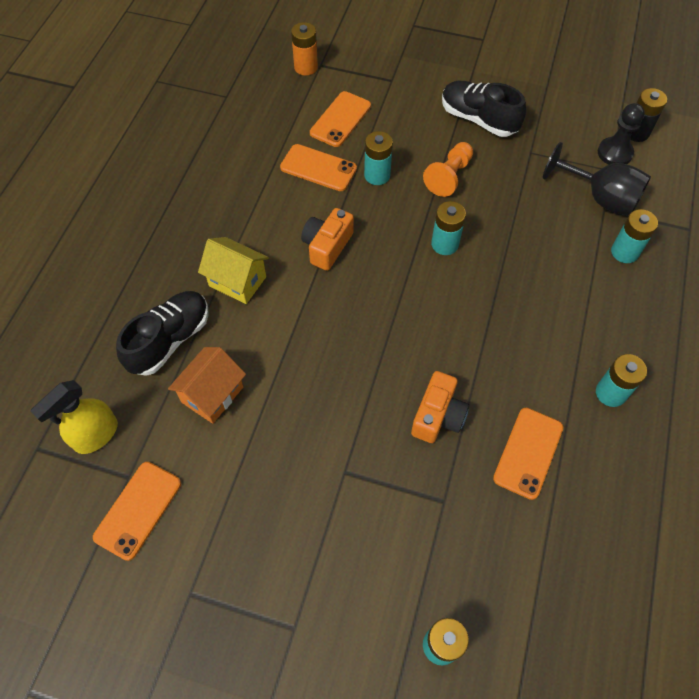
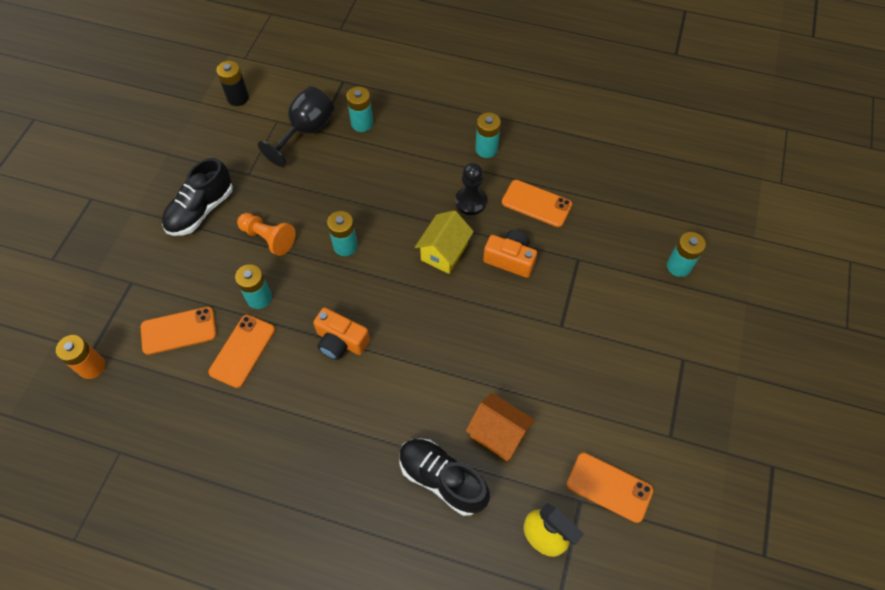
camera: 90 degrees left, 0 degrees up
(237, 281) = (377, 421): yellow house -> yellow house (444, 252)
(340, 119) = (179, 330): orange phone -> orange phone turned 45 degrees counterclockwise
(614, 153) = (258, 115): black pawn -> black pawn (470, 201)

